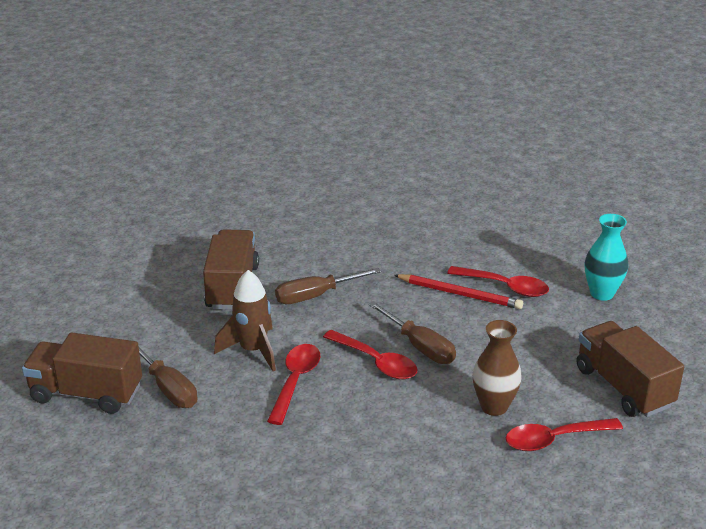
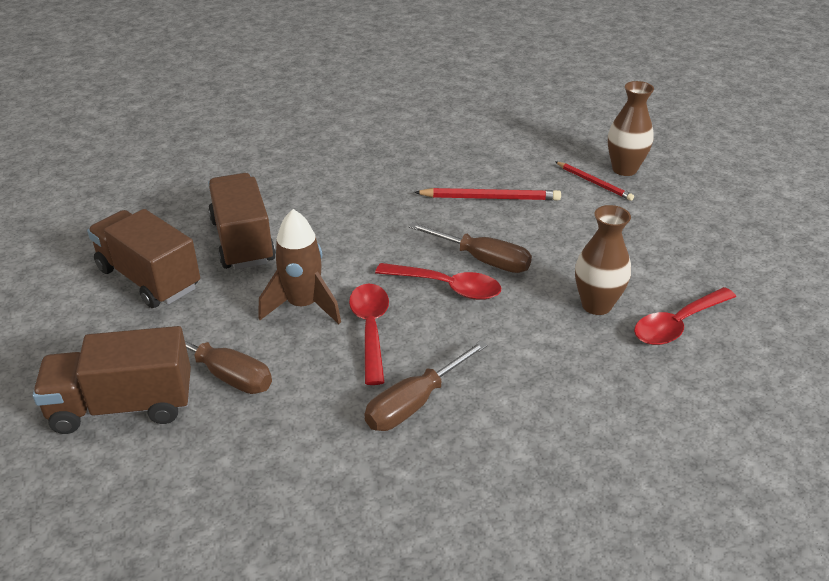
camera: 20 degrees left, 5 degrees up
(315, 296) = (340, 231): brown screwdriver -> brown screwdriver (413, 404)
(504, 287) = (529, 182): red spoon -> none
(564, 300) = (594, 183): none -> red pencil
(602, 293) = (624, 169): turquoise vase -> brown vase
(623, 387) = (706, 255): brown truck -> brown truck (149, 278)

